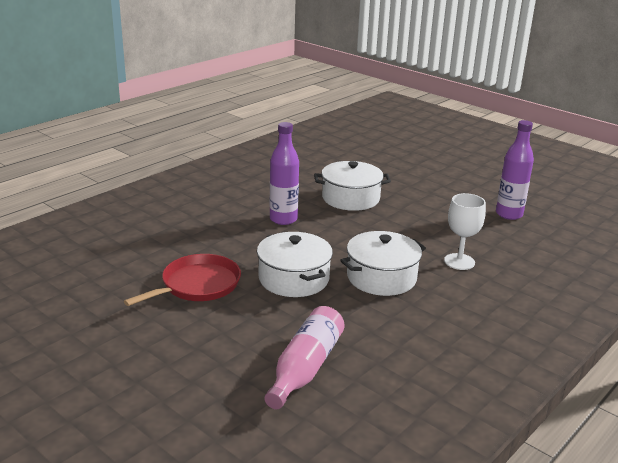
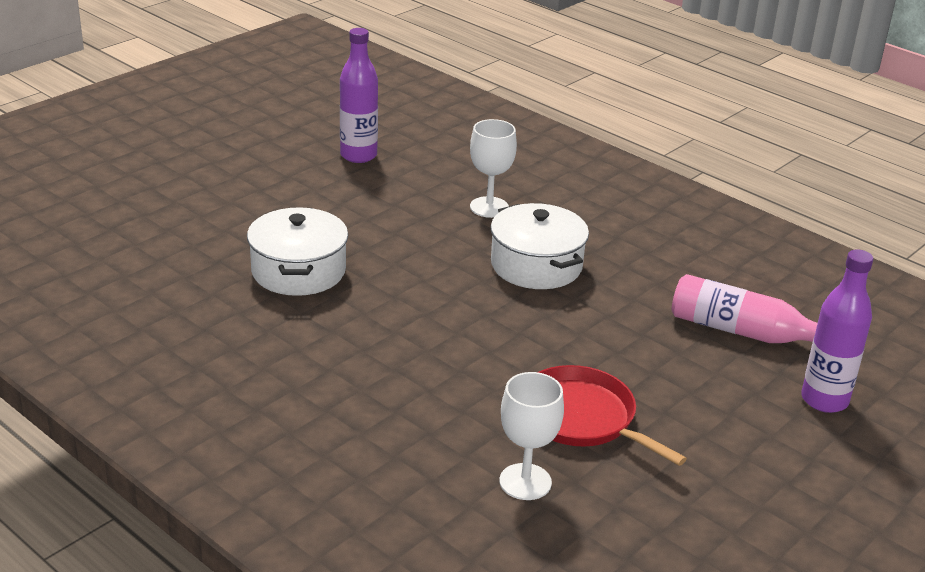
camera: 90 degrees left, 5 degrees up
(140, 263) = (525, 482): none -> white goblet
(283, 219) = (371, 337): purple bottle -> purple bottle (824, 400)
(294, 279) = (550, 333): white pot -> none

